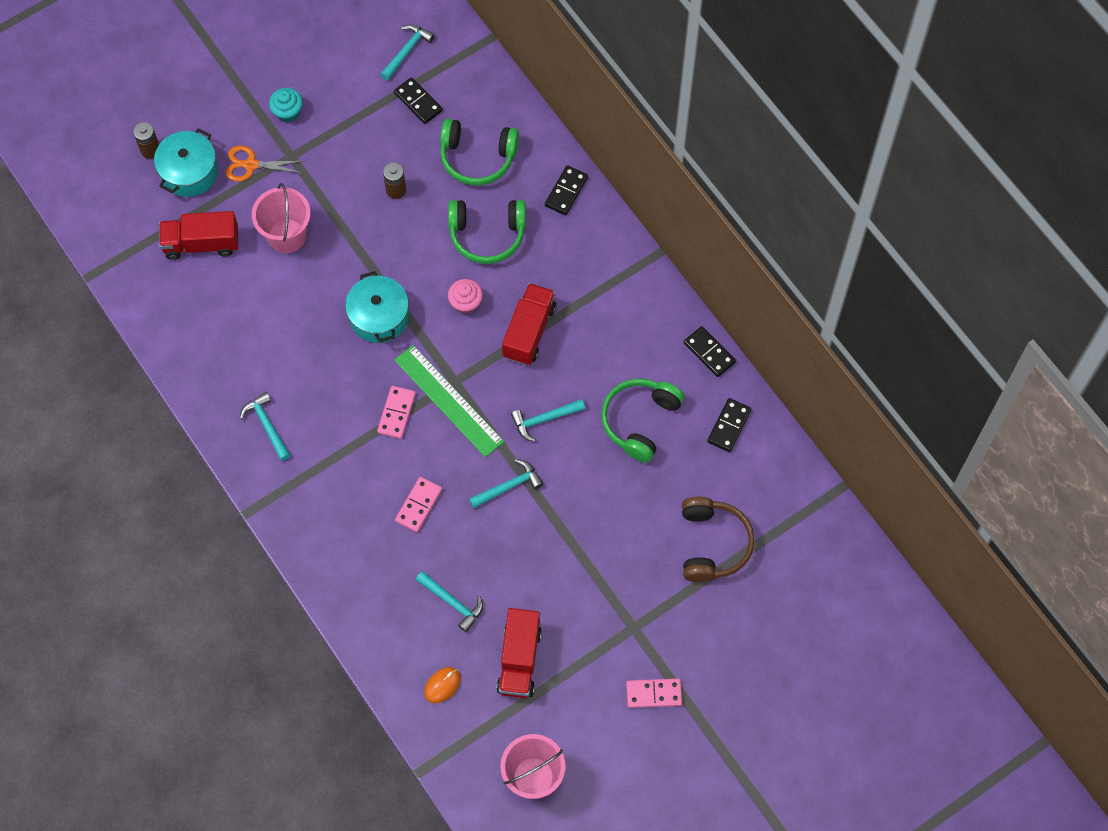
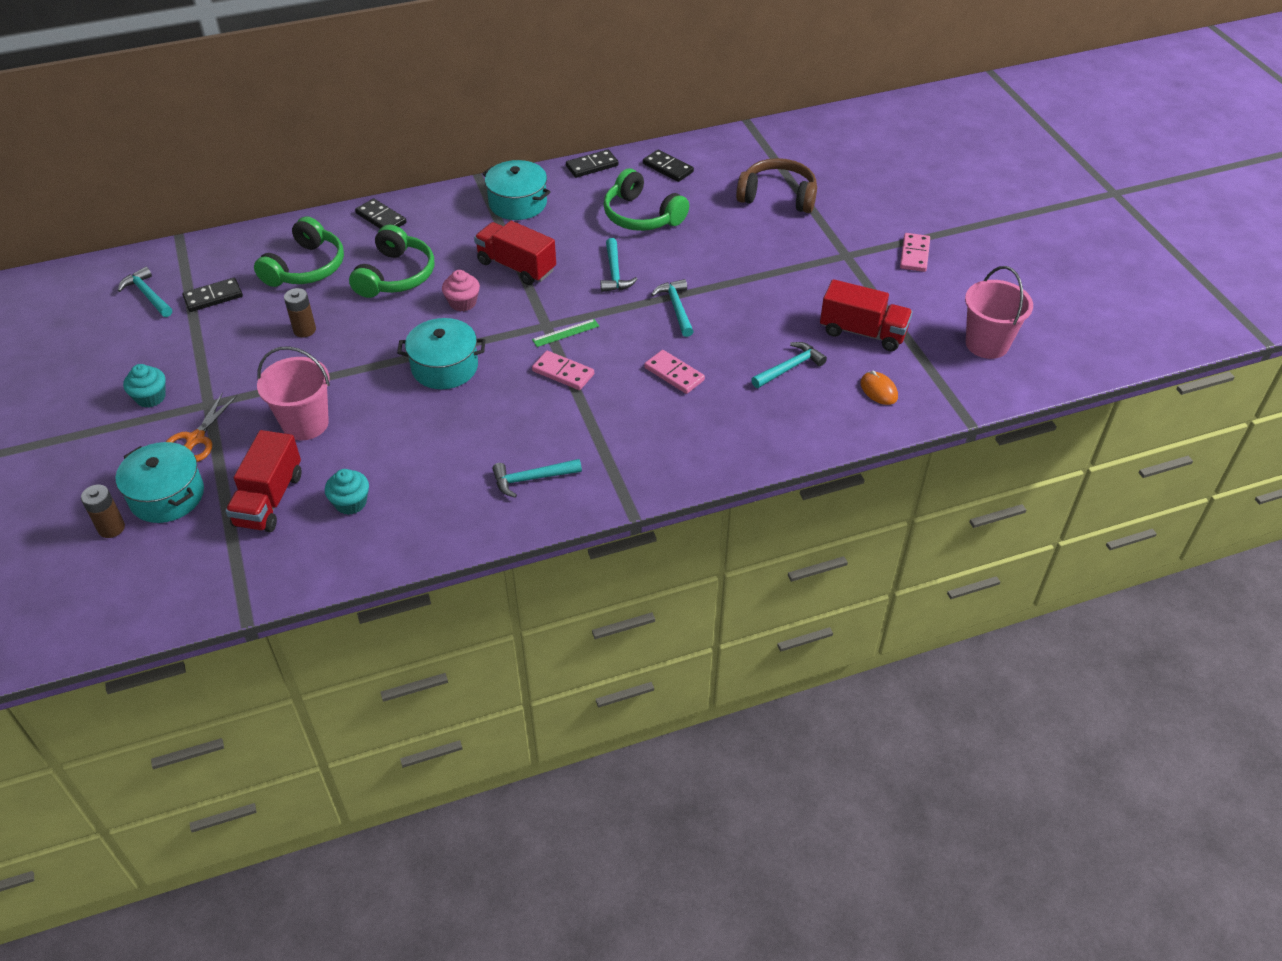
camera: 75 degrees left, 20 degrees down
(211, 302) = (351, 503): none -> turquoise cupcake
(448, 400) = (565, 333): green ruler -> green ruler, size x0.46
(625, 303) = (518, 203): none -> turquoise pot

